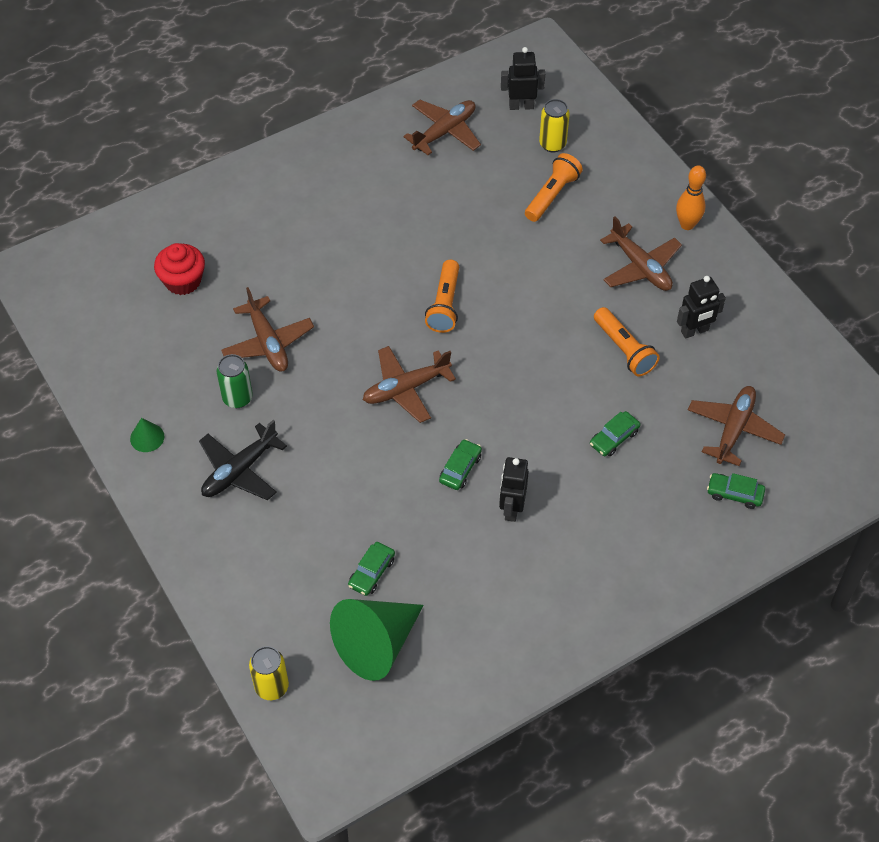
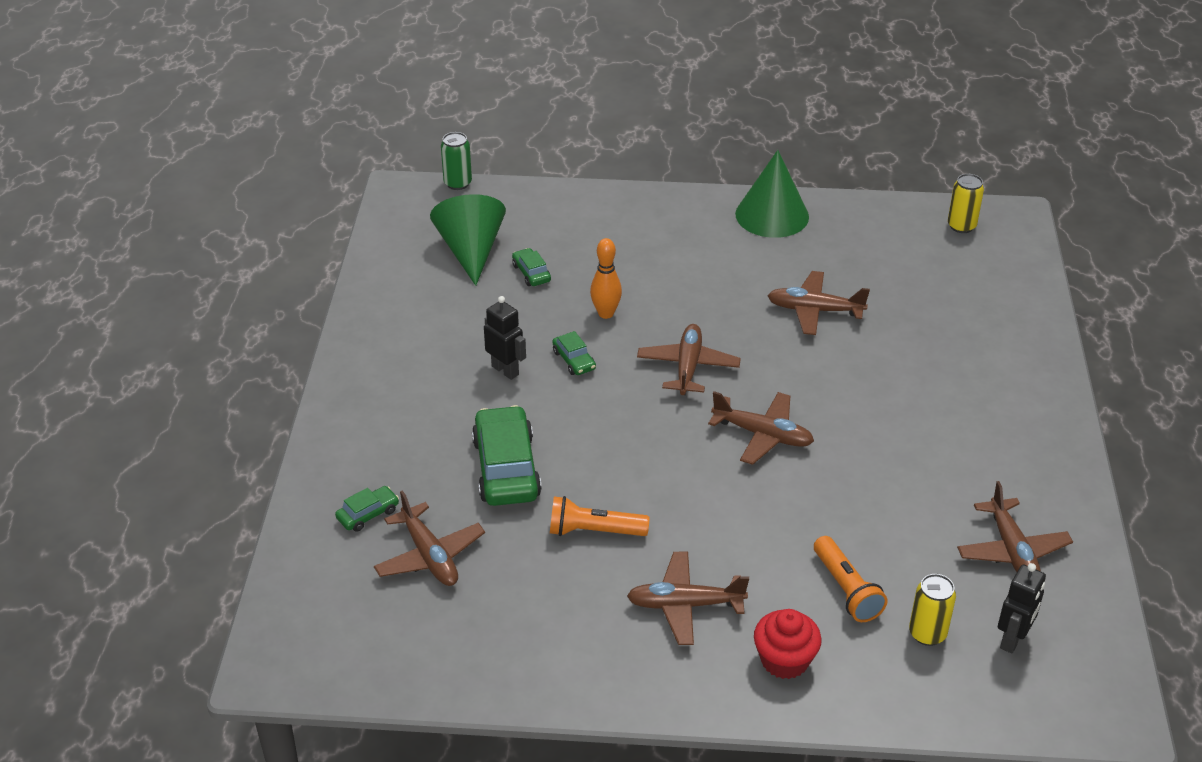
camera: 125 degrees right, 15 degrees down
(147, 437) = (772, 215): green cone -> green cone, size x2.30
(183, 281) = (931, 290): red cupcake -> red cupcake (784, 660)
(237, 398) = (768, 272): green can -> green can (457, 183)
(239, 470) = (694, 247): black plane -> none
(271, 686) = (494, 194): yellow can -> yellow can (961, 226)
(444, 305) = (762, 435): orange flashlight -> brown plane
(614, 438) = (506, 468): green car -> green car, size x2.06
(687, 224) = (710, 682): orange bowling pin -> orange bowling pin (606, 313)
(695, 331) = (565, 598): black robot -> none

